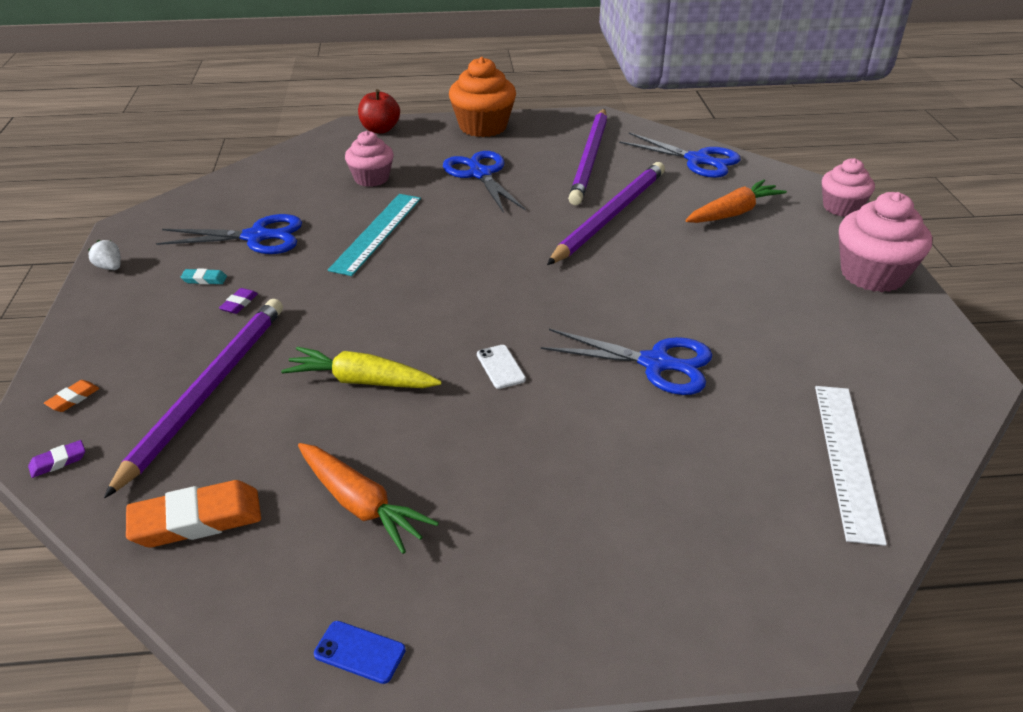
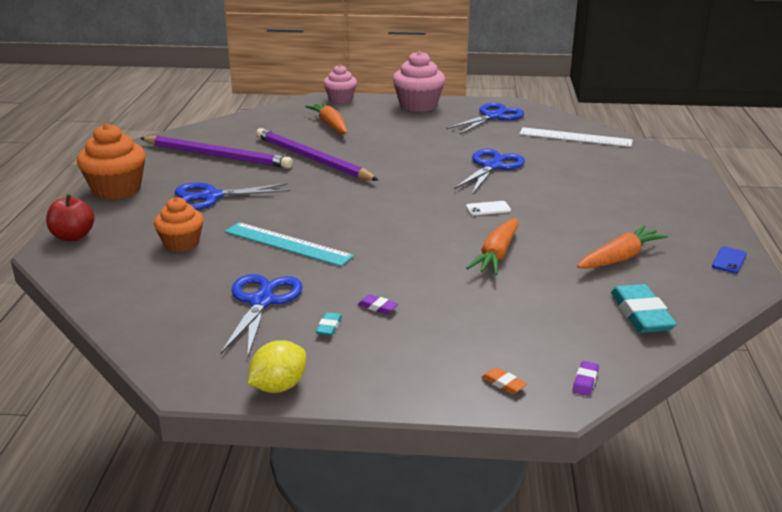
camera: 80 degrees left, 10 degrees down
(58, 462) = (585, 381): purple eraser -> purple eraser turned 45 degrees clockwise
(110, 267) = (279, 386): white strawberry -> yellow lemon
(196, 520) = (641, 314): orange eraser -> turquoise eraser
(207, 391) = (500, 317): purple pencil -> none
(362, 381) = (497, 255): yellow carrot -> orange carrot
(371, 178) = (181, 243): pink cupcake -> orange cupcake
(697, 160) = (248, 124): blue scissors -> blue scissors (493, 116)

